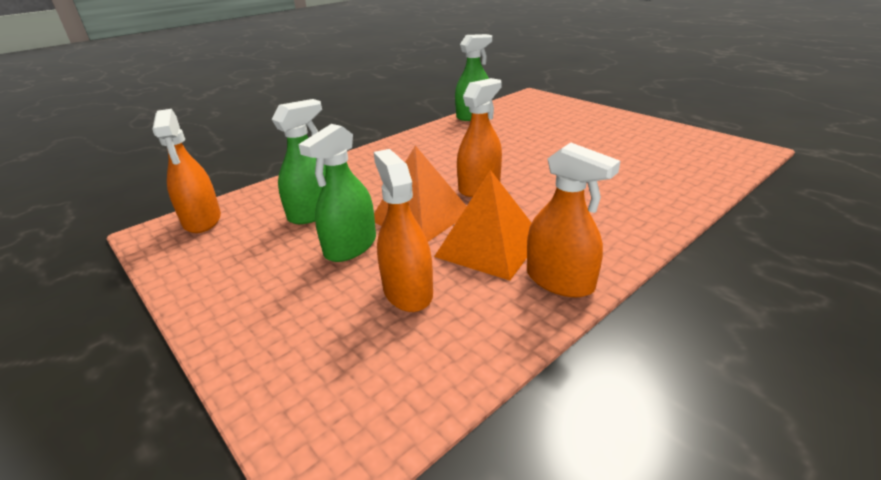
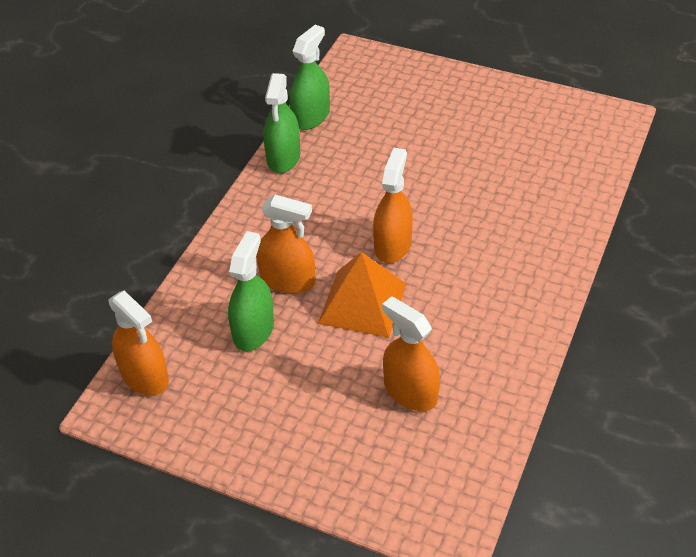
camera: 25 degrees left, 15 degrees up
(350, 246) = (326, 361): green spray bottle -> green spray bottle (283, 157)
(489, 246) = (446, 322): orange pyramid -> none
(559, 280) = (519, 341): orange spray bottle -> orange spray bottle (287, 280)

